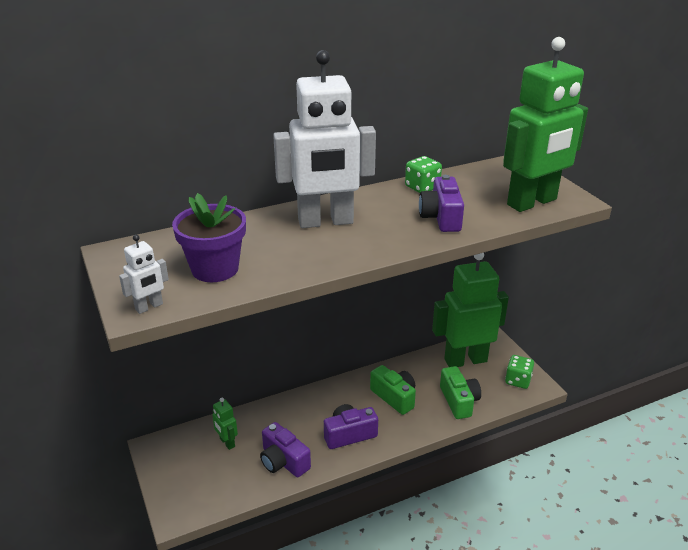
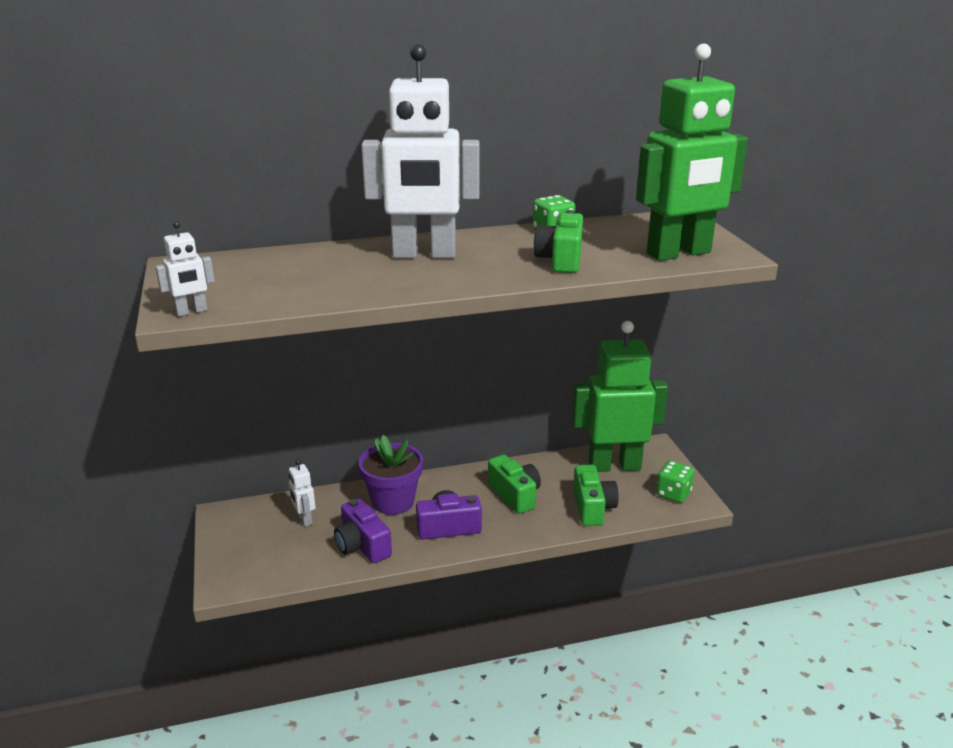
camera: 10 degrees right, 5 degrees down
(215, 269) = (279, 285): purple flower pot -> purple flower pot (393, 501)
(227, 442) = (304, 519): green robot -> white robot
(441, 217) = (561, 259): purple camera -> green camera

